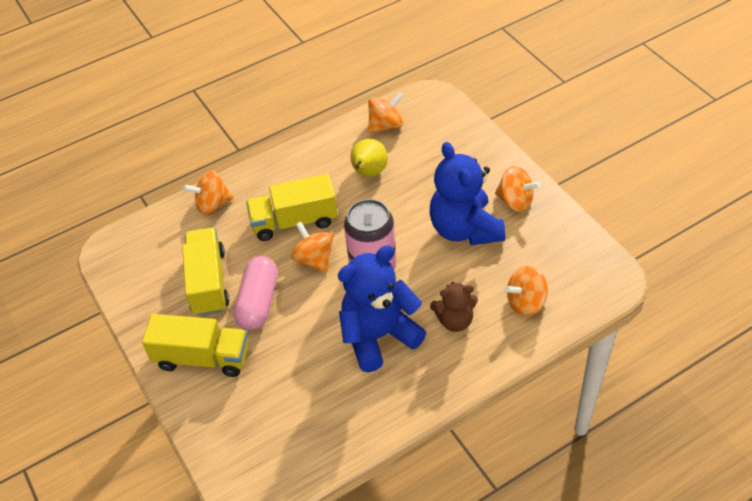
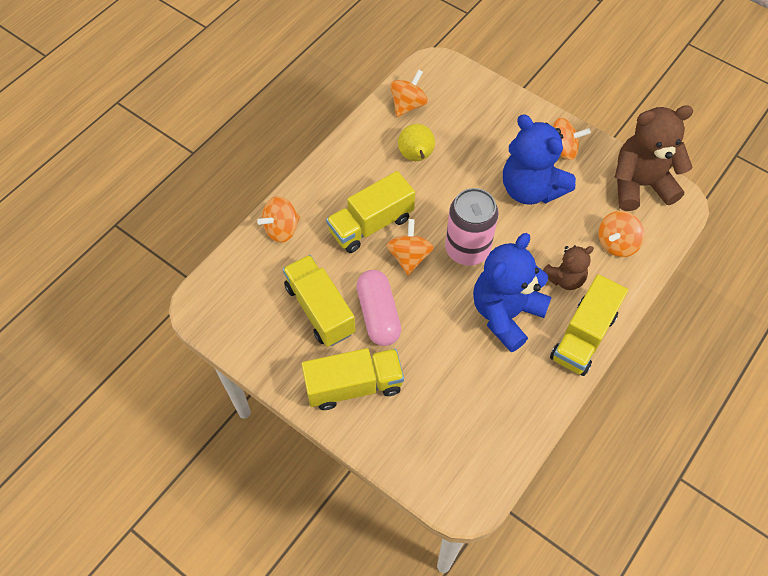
camera: 25 degrees left, 10 degrees up
(314, 259) = (409, 257): orange spinning top -> orange spinning top turned 60 degrees clockwise
(445, 379) = (583, 336): none -> yellow truck
(580, 253) = (640, 185): none -> brown teddy bear

